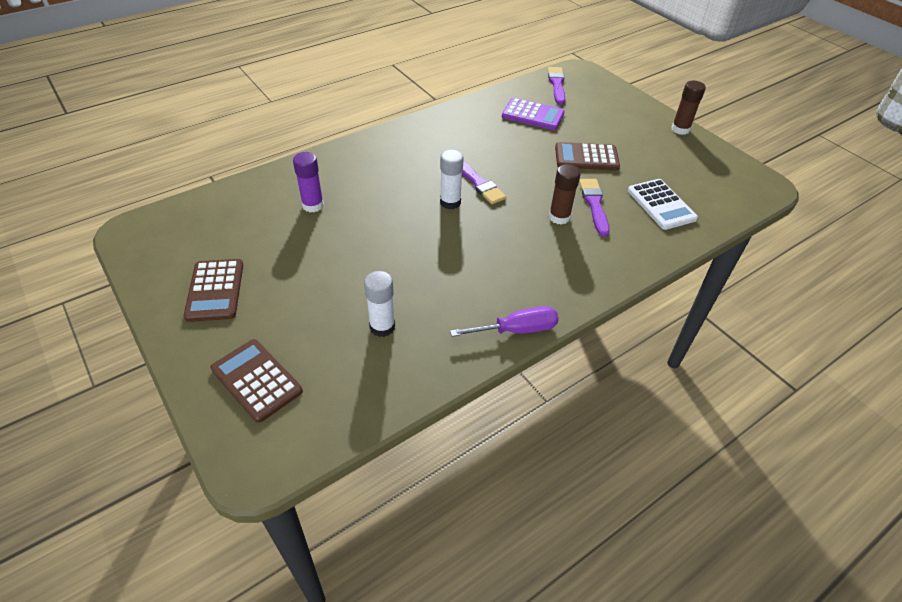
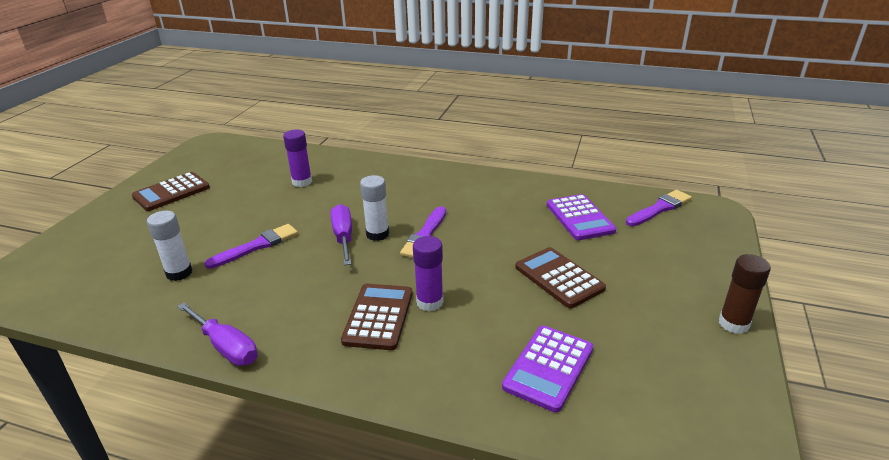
camera: 55 degrees right, 15 degrees down
(256, 380) = (86, 248): brown calculator -> brown calculator (378, 317)
(434, 219) = (343, 237): none -> purple screwdriver
(559, 217) = (429, 302): brown glue stick -> purple glue stick
(594, 204) = (481, 316): purple brush -> purple brush (257, 246)
(661, 205) = (548, 368): white calculator -> purple calculator

